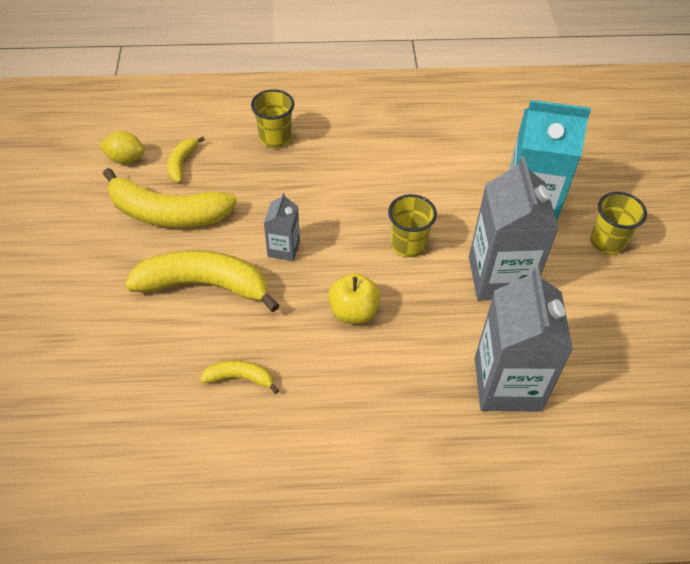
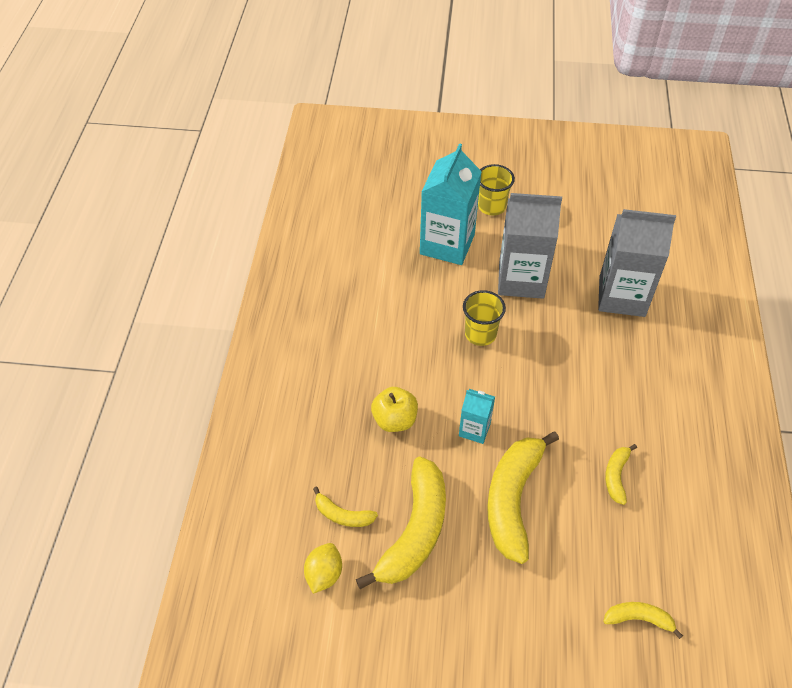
camera: 80 degrees left, 0 degrees up
(73, 399) = (638, 619): none -> yellow banana
(275, 138) = (322, 423): yellow cup -> none
(283, 248) = (474, 429): grey carton -> turquoise carton
(353, 311) = (550, 384): yellow apple -> yellow apple (395, 420)

